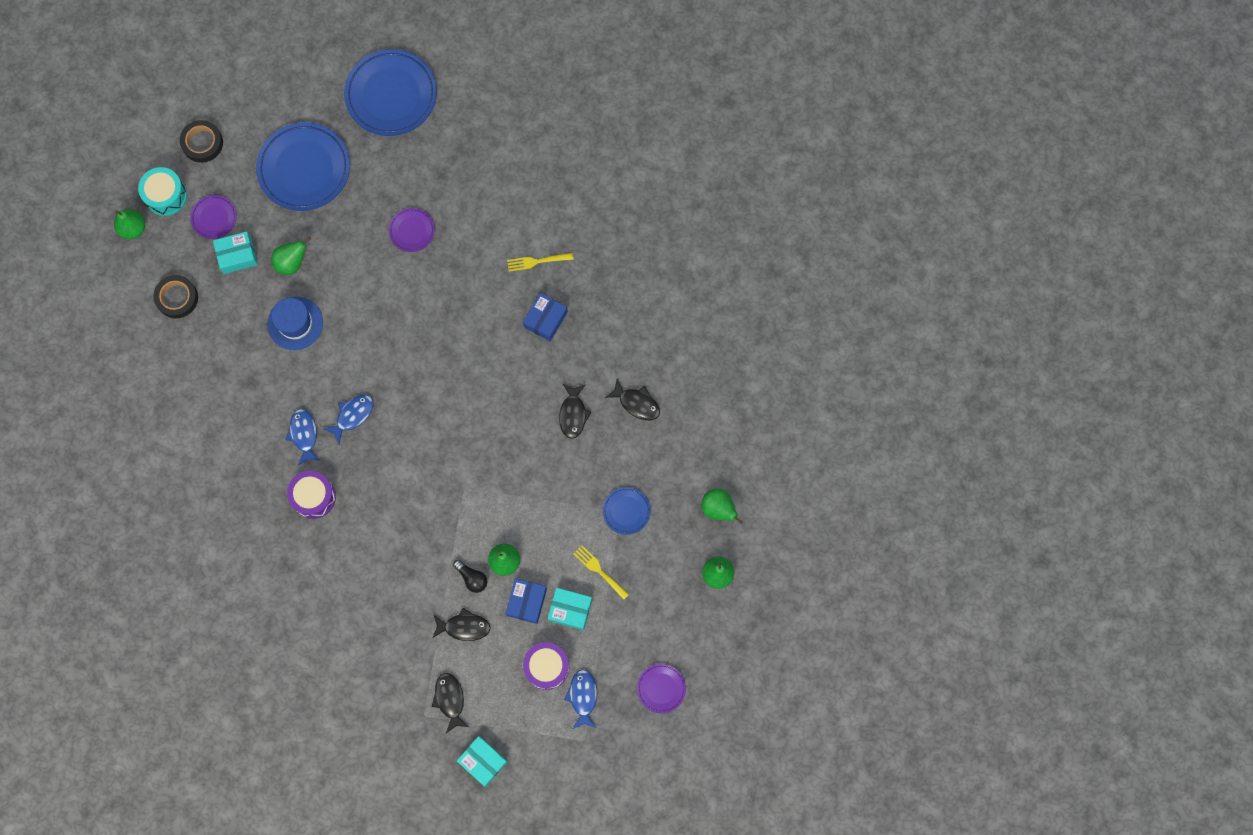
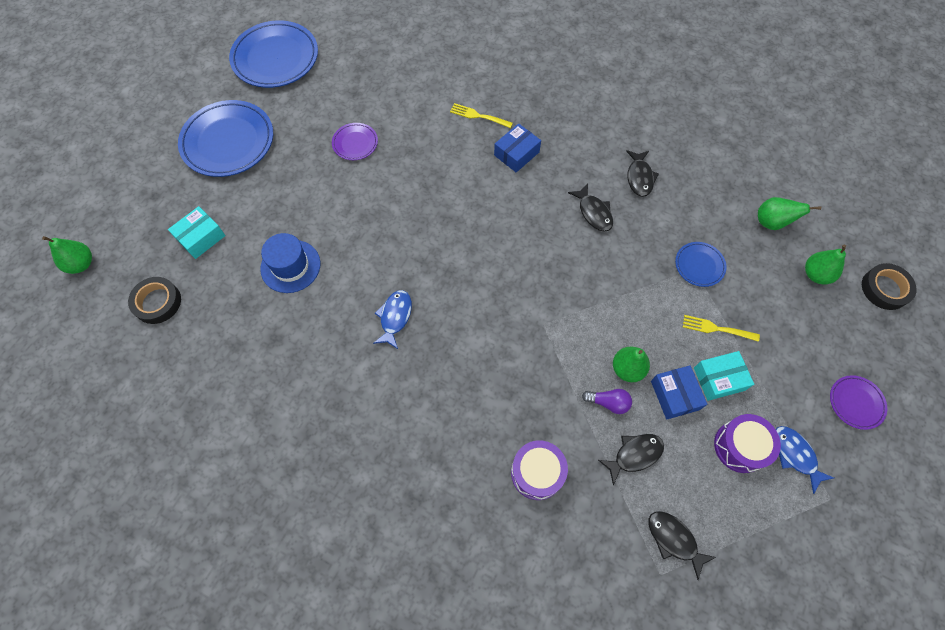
camera: 30 degrees left, 10 degrees down
(166, 196) = (103, 222): turquoise drum -> none
(202, 143) = (119, 165): black tape -> black tape (885, 289)
(214, 218) = (161, 218): purple plate -> none
(292, 263) = (258, 218): green pear -> none
(304, 434) = (357, 359): blue fish -> none
(314, 497) = (402, 413): purple drum -> purple drum (537, 473)
(472, 578) = (608, 402): black light bulb -> purple light bulb
(483, 761) = (754, 587): turquoise box -> none
(537, 261) = (478, 116): yellow fork -> yellow fork turned 60 degrees clockwise
(545, 319) = (516, 153): blue box -> blue box turned 45 degrees clockwise
(636, 403) = (639, 177): black fish -> black fish turned 90 degrees clockwise

